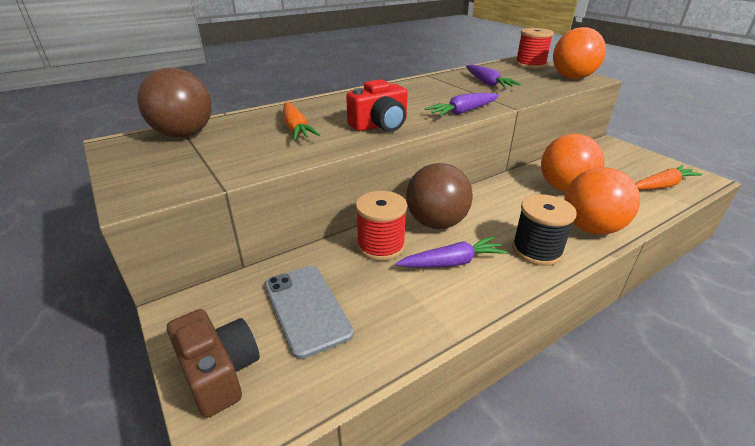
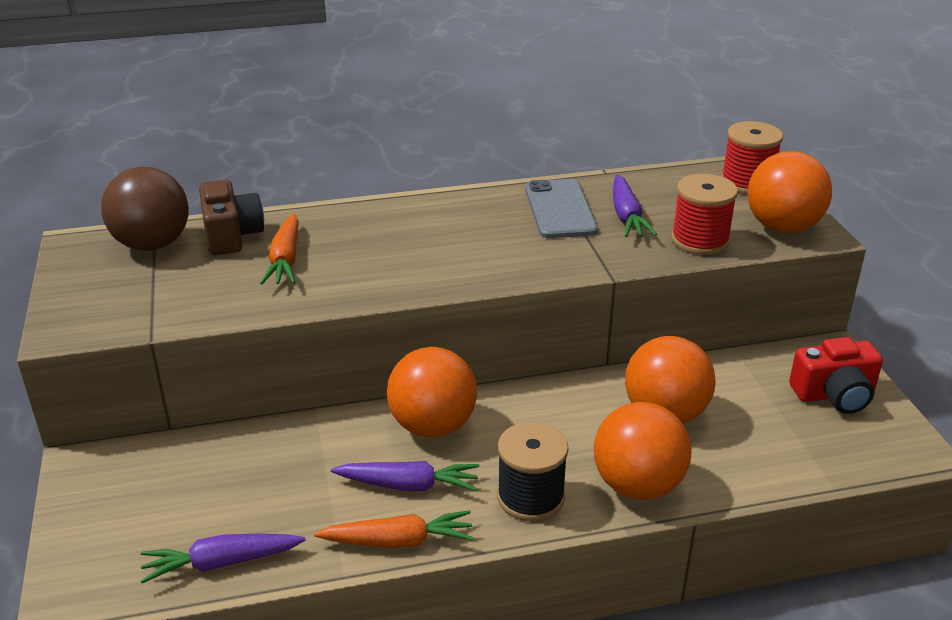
camera: 20 degrees right, 0 degrees up
(219, 372) = (89, 538): brown camera -> brown camera (231, 235)
(306, 308) = (207, 496): grey phone -> grey phone (560, 209)
(380, 125) = (394, 274): red camera -> red camera (834, 394)
(381, 246) = (339, 441): red spool -> red spool (700, 240)
(436, 223) = (433, 426): brown ball -> orange ball
(463, 112) = (528, 271): purple carrot -> purple carrot (221, 563)
(662, 185) = (829, 446): orange carrot -> orange carrot (399, 541)

